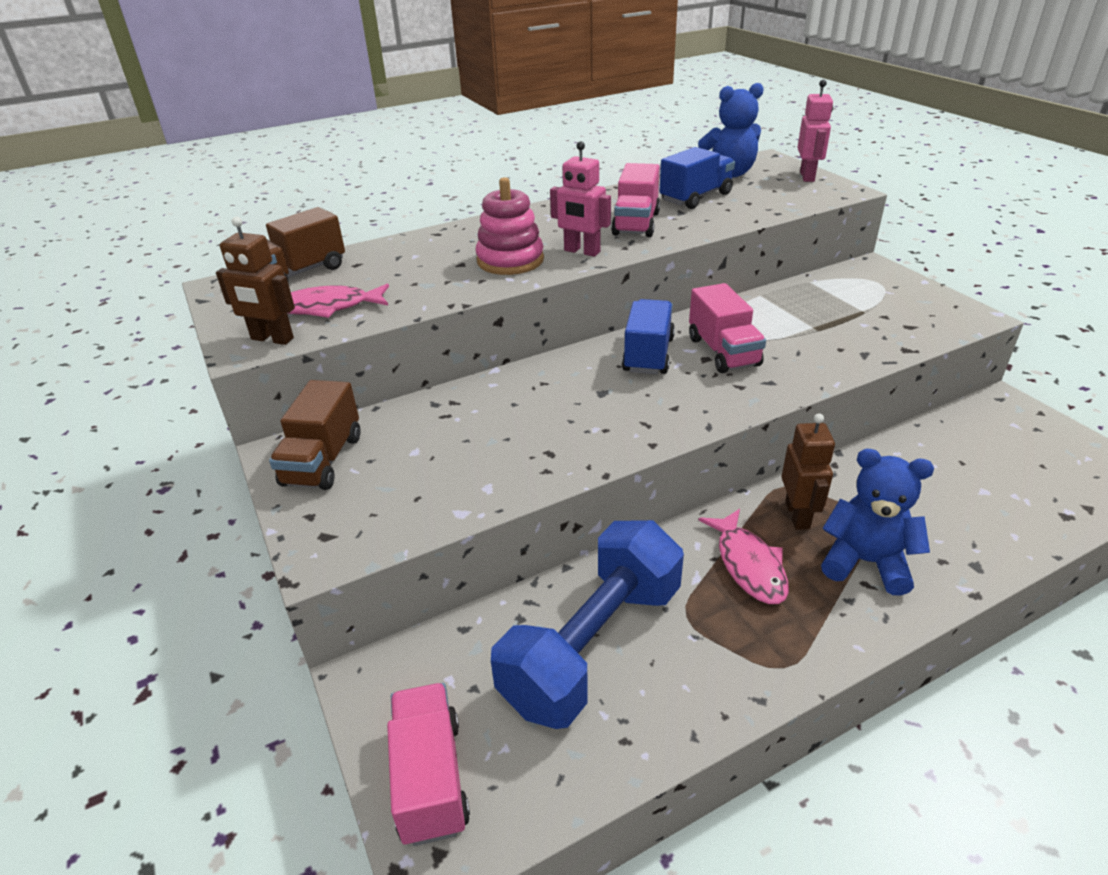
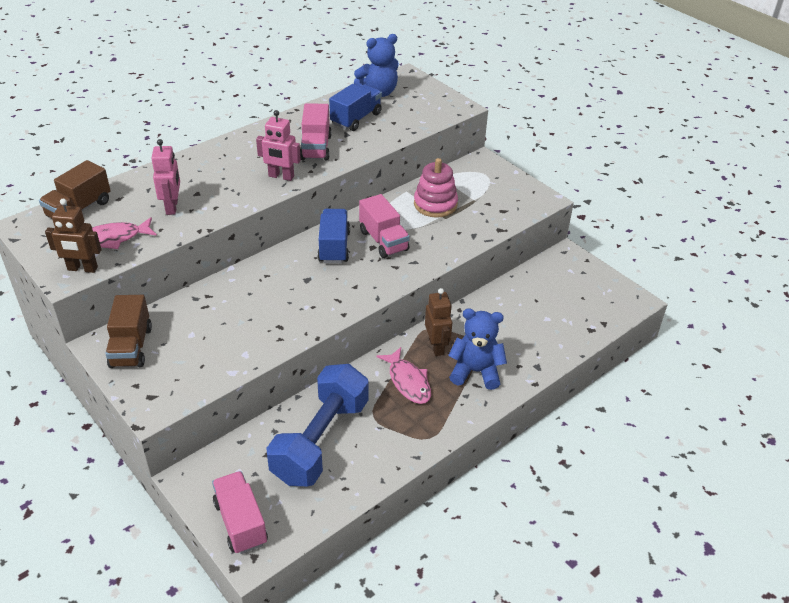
camera: 15 degrees left, 5 degrees up
(510, 260) = (232, 188): pink stacking toy -> pink stacking toy (435, 204)
(807, 176) = (434, 93): pink robot -> pink robot (172, 207)

